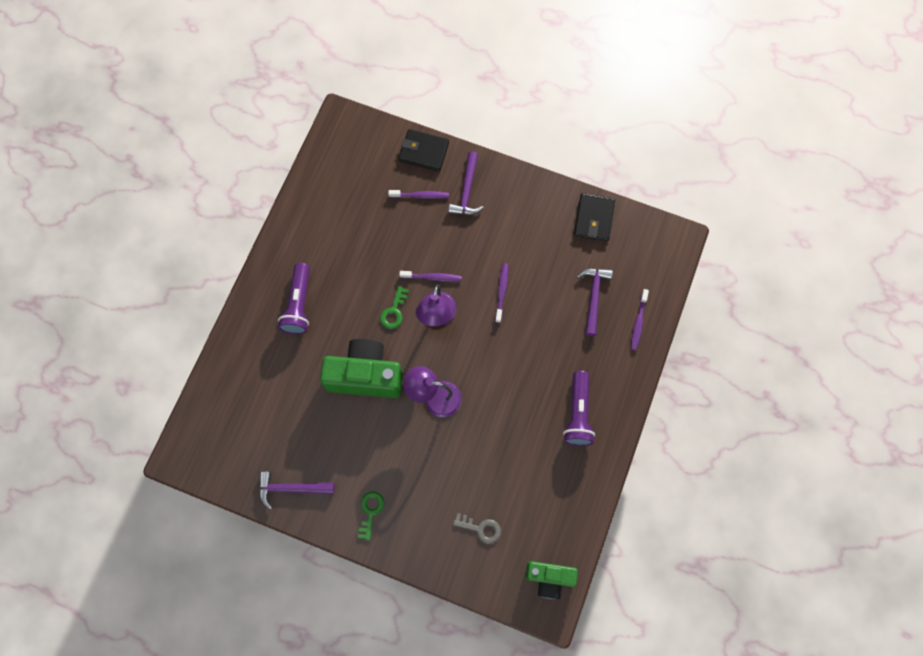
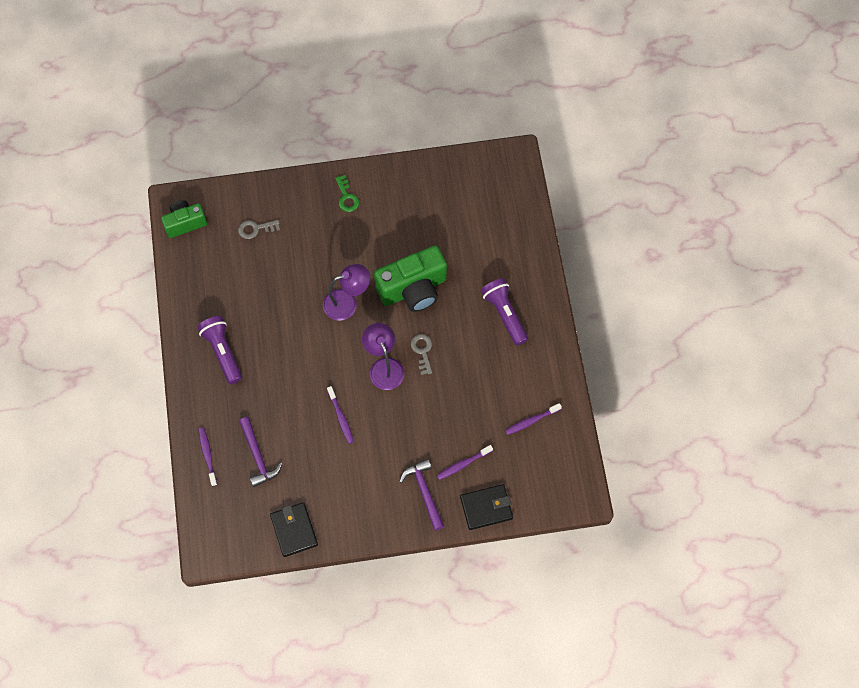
camera: 150 degrees right, 5 degrees down
(291, 488) = (417, 181): purple hammer -> none
(394, 311) = (422, 351): green key -> grey key
(432, 277) = (407, 397): purple toothbrush -> purple toothbrush (531, 421)

